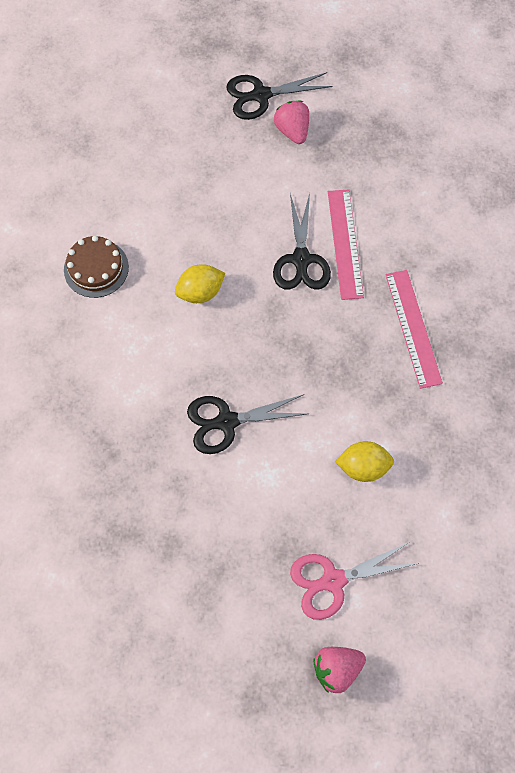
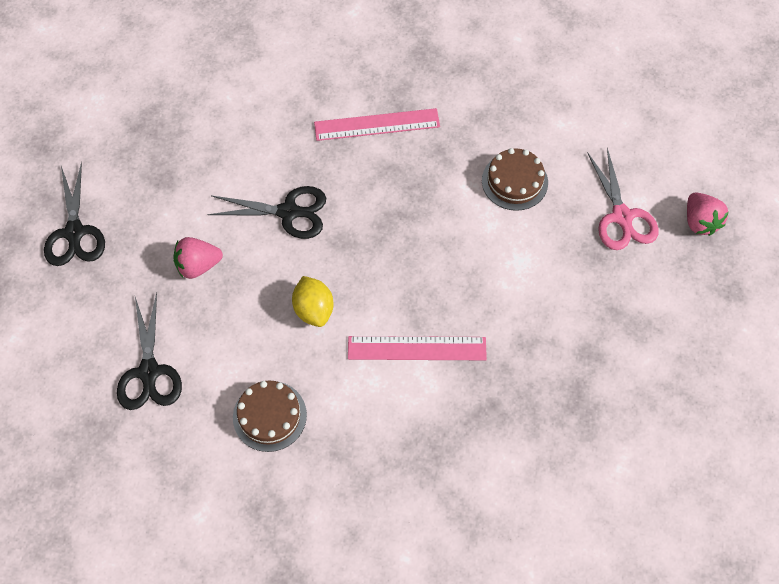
camera: 85 degrees left, 5 degrees down
(227, 421) = (462, 294): black scissors -> black scissors (149, 372)
(292, 131) = (129, 206): pink strawberry -> pink strawberry (198, 265)
(345, 243) = (276, 171): pink ruler -> pink ruler (417, 348)
(363, 467) = (514, 181): yellow lemon -> brown cake

